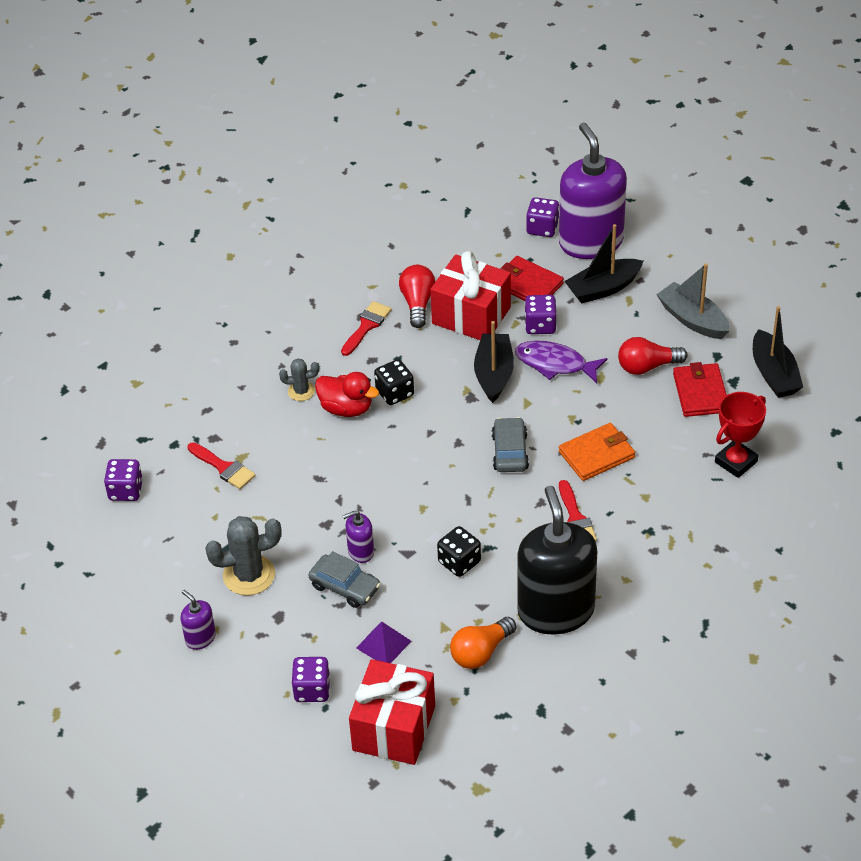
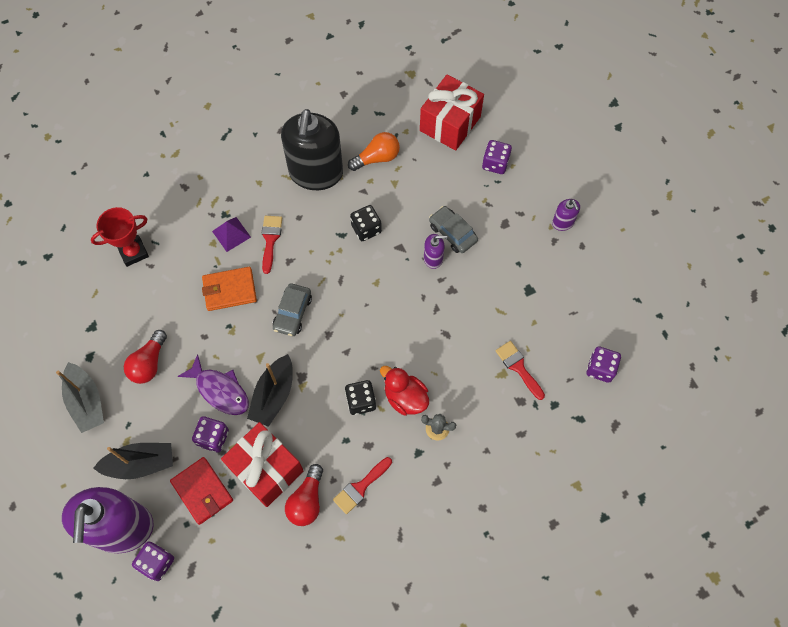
camera: 165 degrees left, 20 degrees up
(249, 575) = (519, 263): grey cactus -> none
(383, 644) = (439, 182): purple pyramid -> purple pyramid (231, 234)
(647, 366) = (149, 363): red light bulb -> red light bulb turned 105 degrees clockwise
(700, 393) = (123, 323): red wallet -> none
(774, 374) = (57, 323): black boat -> none

